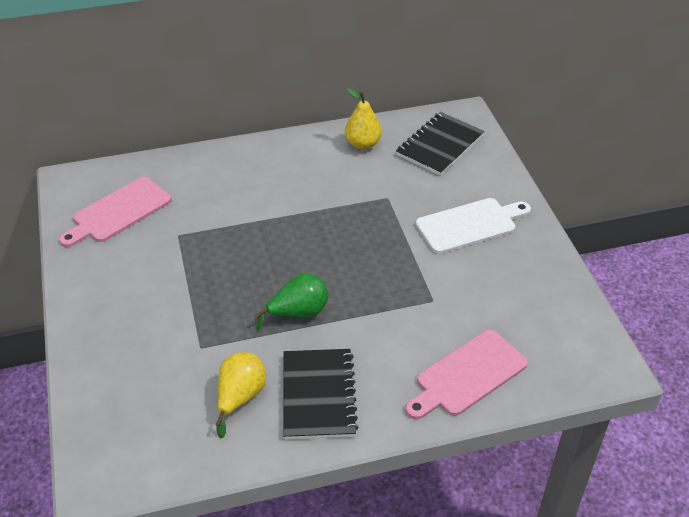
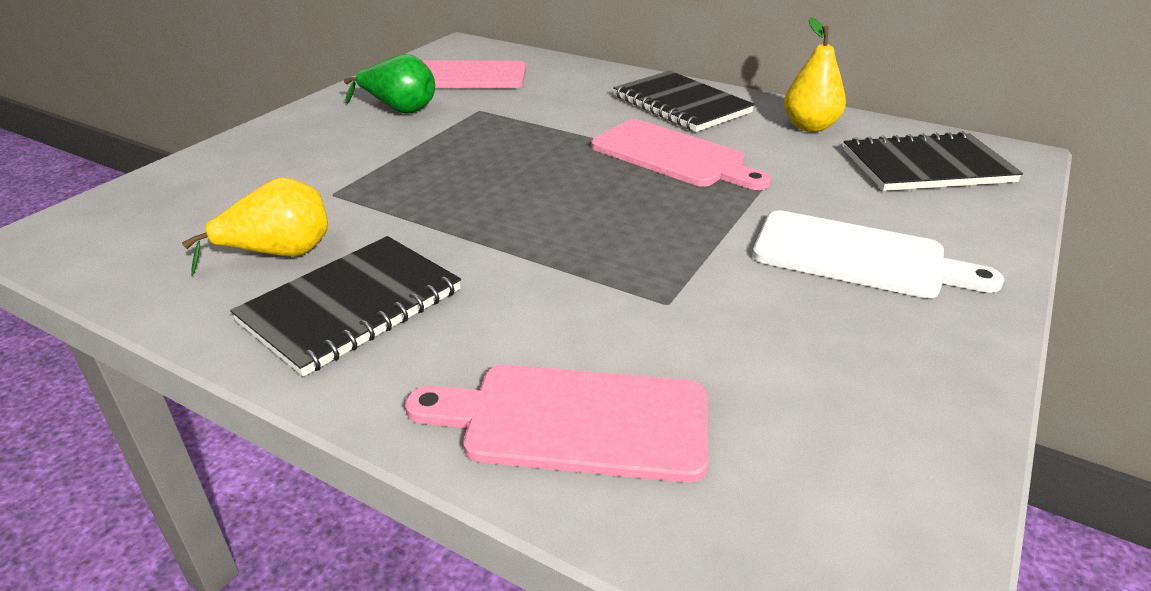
camera: 45 degrees right, 10 degrees down
(281, 162) = (681, 104): none -> black notebook
(298, 313) = (477, 221): green pear -> green pear (399, 109)
(327, 207) = (673, 156): none -> pink cutting board

